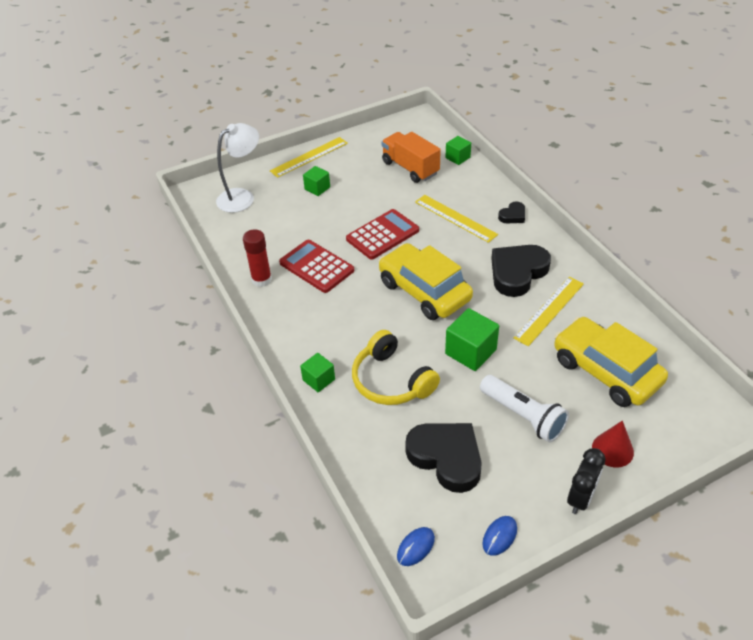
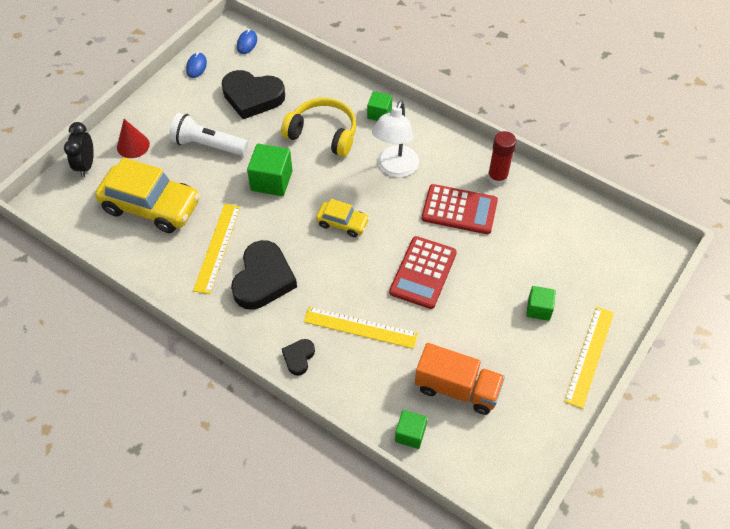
camera: 150 degrees right, 10 degrees up
(242, 197) = (606, 263): white lamp -> white lamp (395, 168)
(424, 291) = (342, 223): yellow car -> yellow car, size x0.51
(580, 498) = (149, 106): black clock -> black clock (86, 165)

